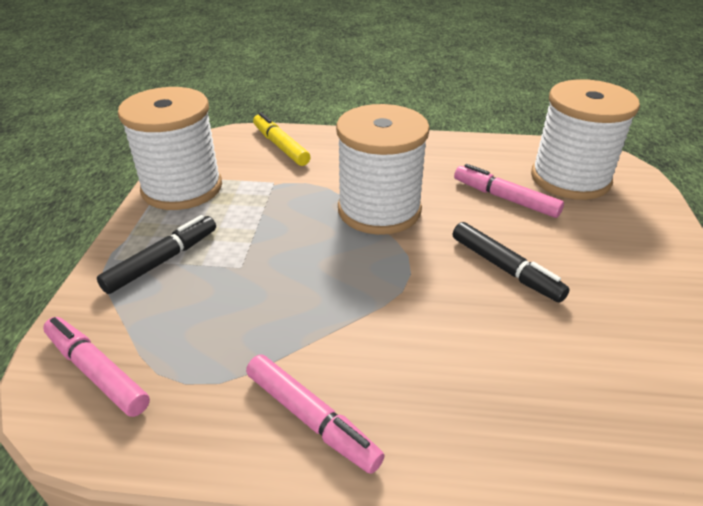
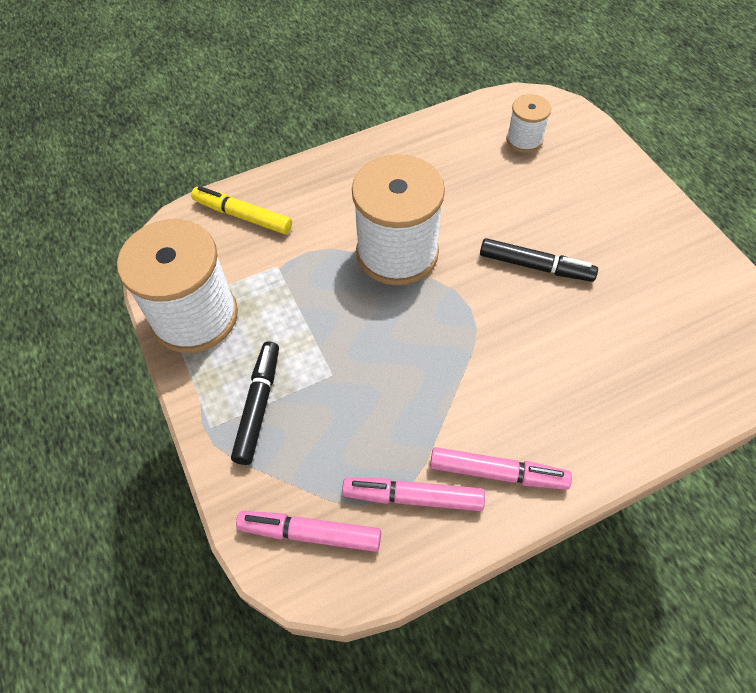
camera: 30 degrees left, 20 degrees up
(505, 198) = (488, 189): pink marker -> pink marker (413, 497)
(570, 178) = (524, 140): white spool -> white spool, size x0.49

